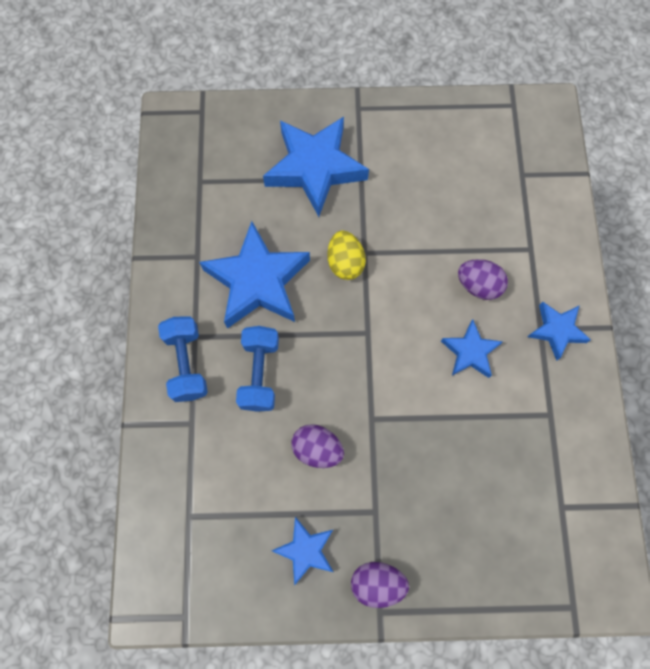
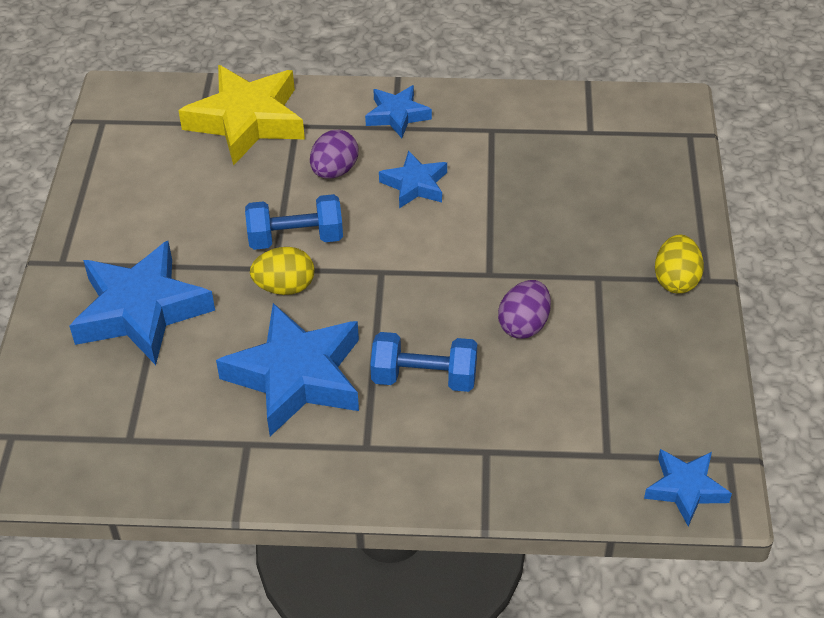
camera: 85 degrees left, 25 degrees down
(186, 364) = (404, 456): blue dumbbell -> blue dumbbell (296, 238)
(305, 550) = (643, 341): blue star -> blue star (685, 489)
(377, 583) = (676, 280): purple egg -> yellow egg
(530, 210) = (247, 121): none -> yellow star

